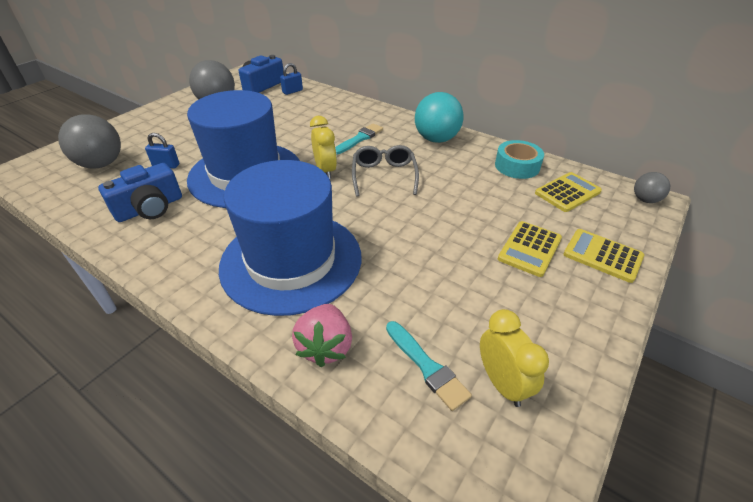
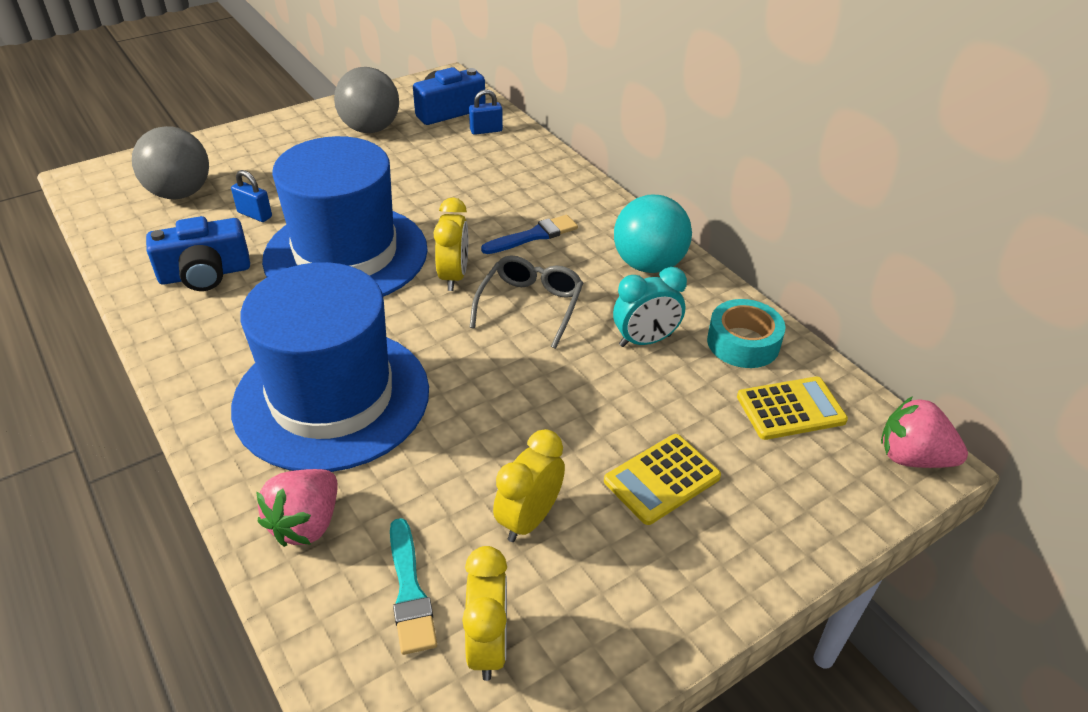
camera: 20 degrees right, 0 degrees up
(359, 139) = (533, 236): turquoise brush -> blue brush
(464, 178) = (645, 341): none -> turquoise clock
(470, 295) = (529, 519): none -> yellow clock
(602, 255) = (765, 524): yellow calculator -> none
(645, 200) = (912, 457): grey ball -> pink strawberry

